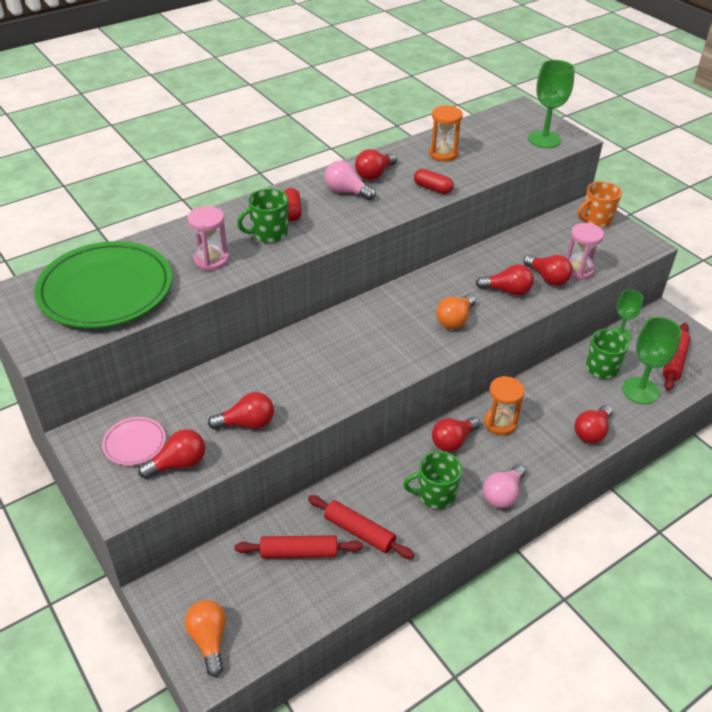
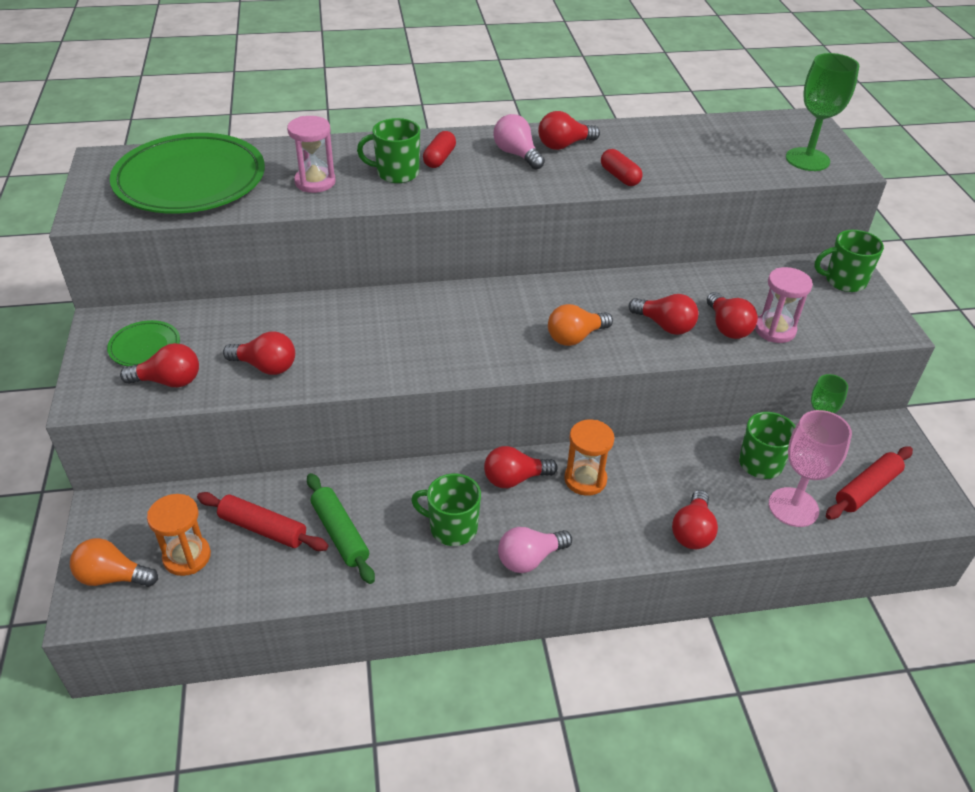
camera: 25 degrees right, 0 degrees up
(134, 443) = (145, 347): pink plate -> green plate
(209, 640) = (113, 577): orange light bulb -> orange light bulb turned 90 degrees counterclockwise
(359, 532) = (340, 533): red rolling pin -> green rolling pin
(443, 154) = (664, 144): orange hourglass -> orange hourglass (187, 557)
(591, 432) = (692, 531): red light bulb -> red light bulb turned 45 degrees counterclockwise
(596, 220) = (844, 281): orange mug -> green mug
(640, 390) = (793, 507): green goblet -> pink goblet

